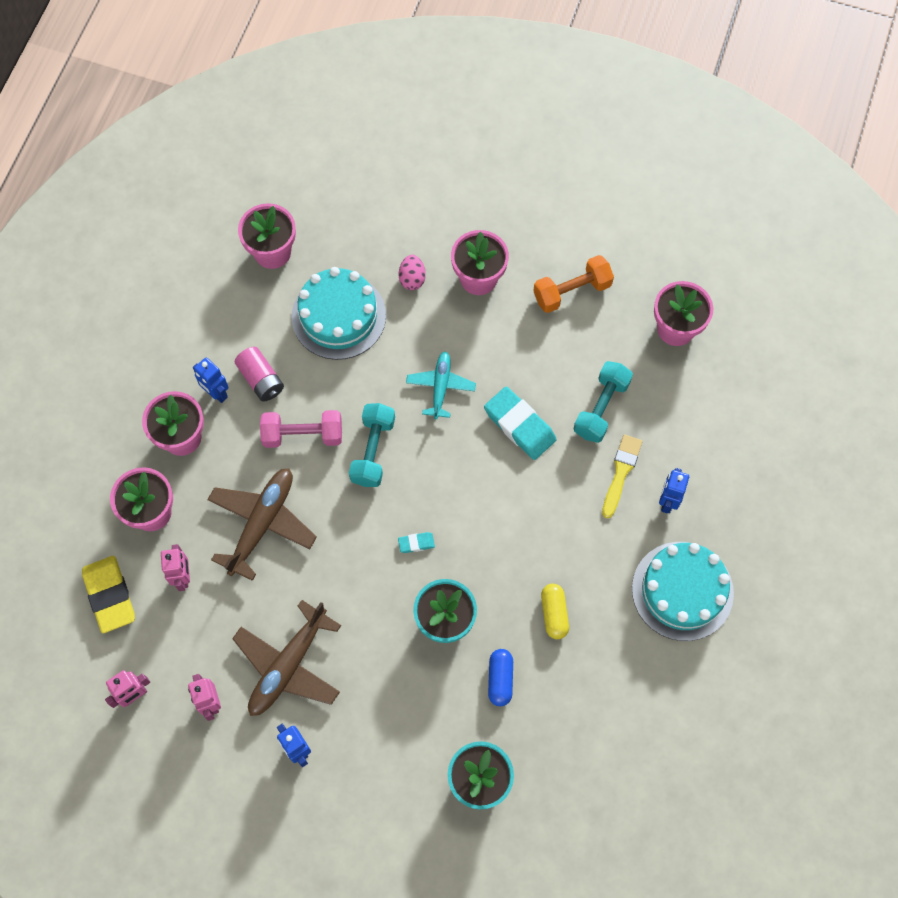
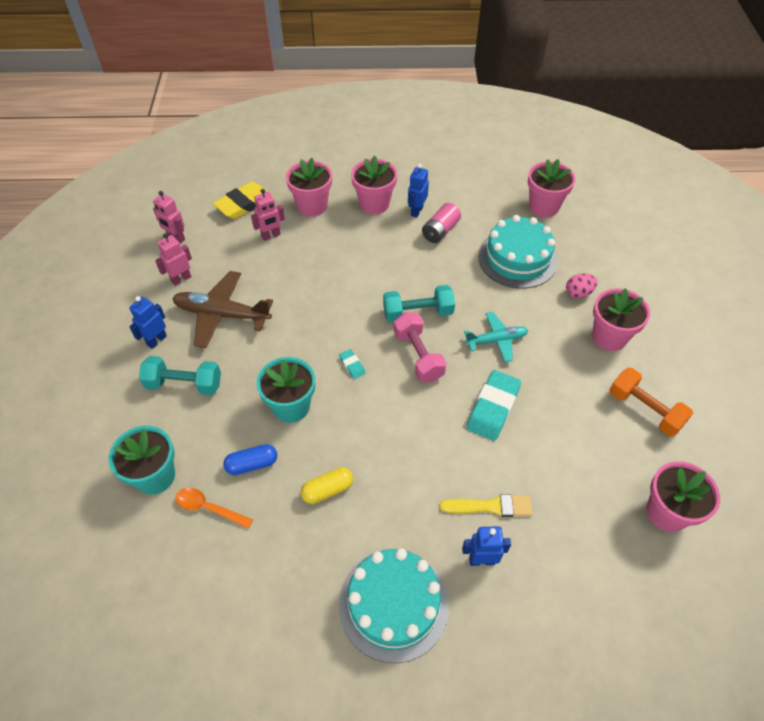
camera: 70 degrees right, 15 degrees down
(262, 523) = (329, 265): brown plane -> none
(303, 435) = (409, 267): pink dumbbell -> pink dumbbell (418, 355)
(534, 733) = (209, 508): none -> orange spoon
(601, 408) = (545, 469): turquoise dumbbell -> turquoise dumbbell (184, 384)

